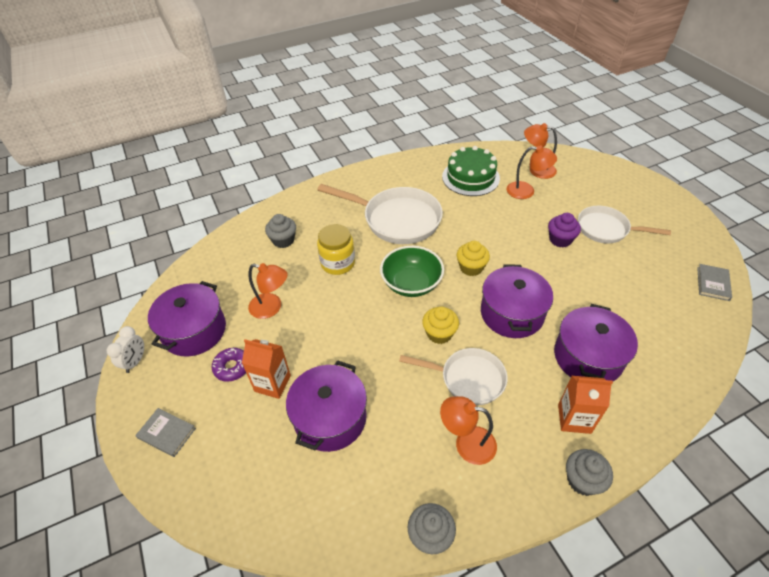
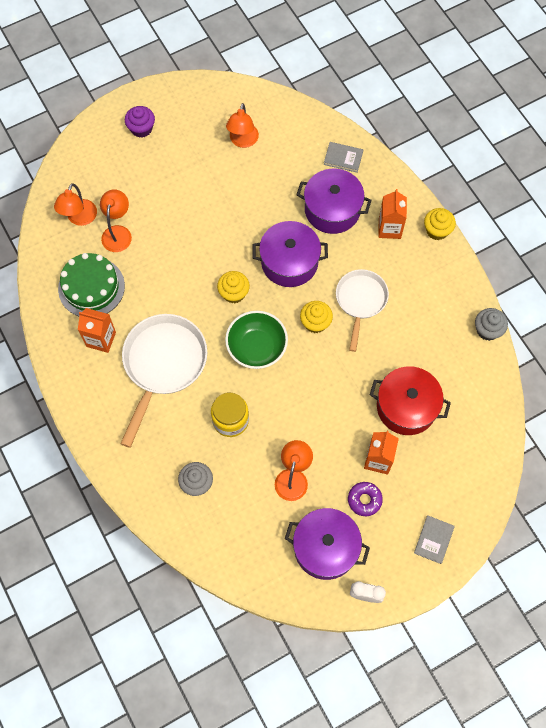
camera: 95 degrees left, 20 degrees up
(330, 418) = (406, 407): purple pot -> red pot
(422, 184) = (101, 339): none -> orange carton
(466, 443) = (417, 304): orange lamp -> orange lamp (242, 141)
(560, 239) = (194, 210): purple cupcake -> purple cupcake (141, 128)
(582, 480) = (437, 230): grey cupcake -> yellow cupcake
(606, 229) = (179, 168): white pan -> none
(713, 283) = (248, 101): grey book -> grey book (343, 158)

